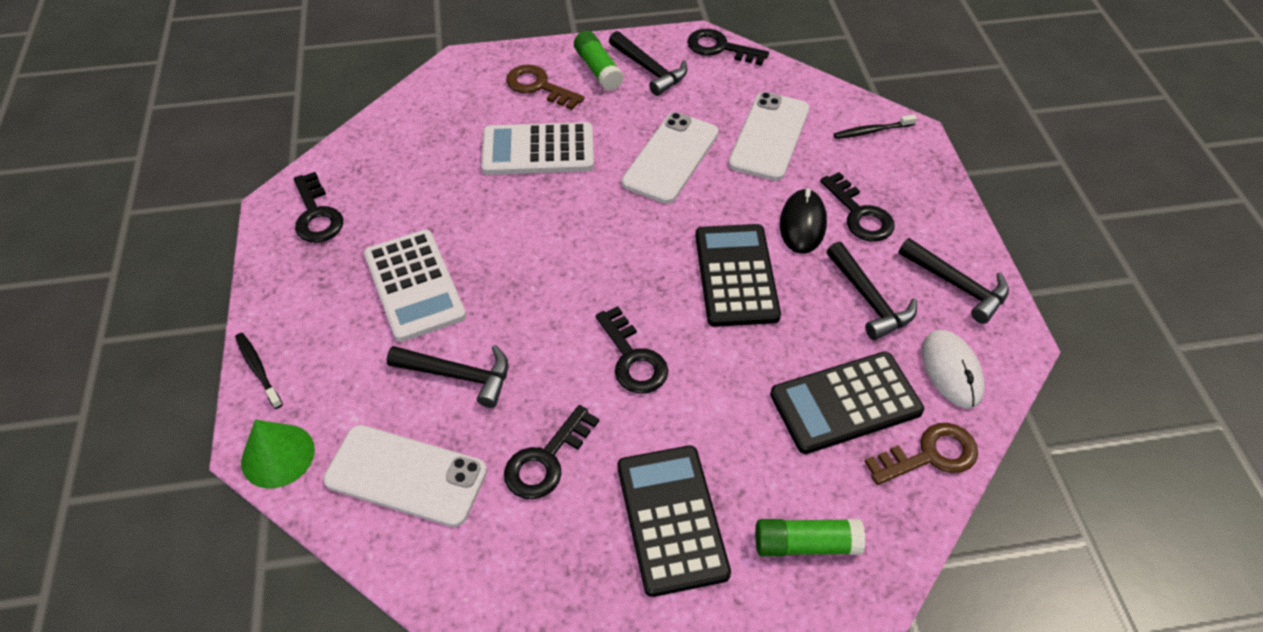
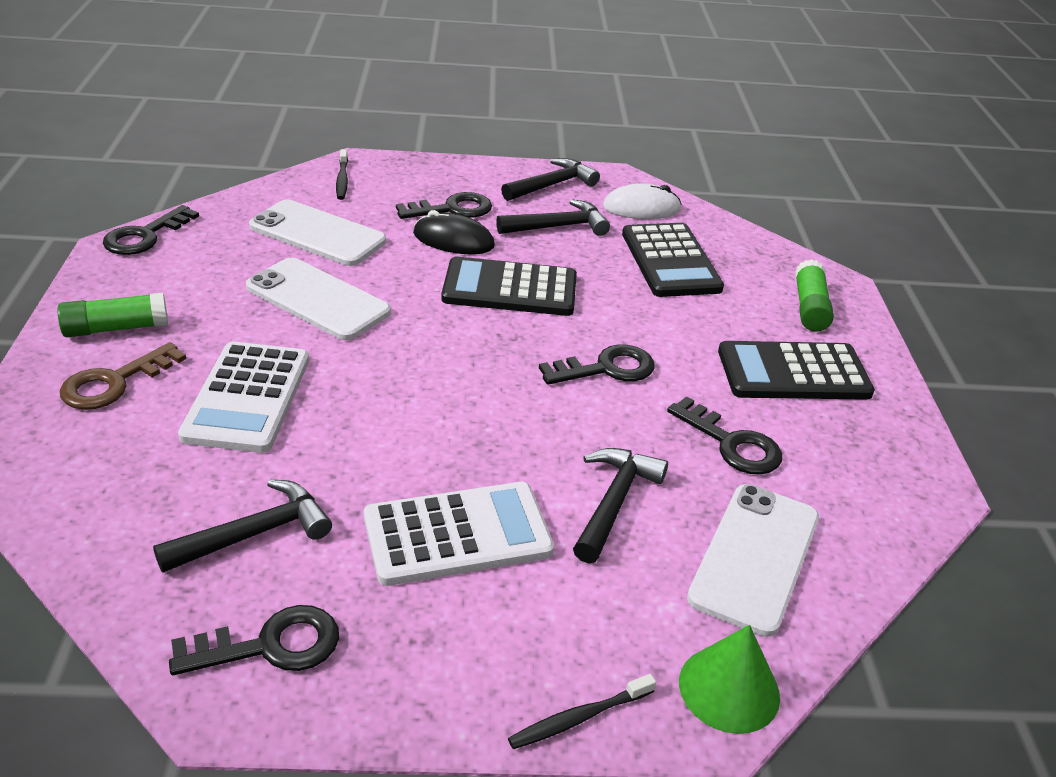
camera: 85 degrees left, 15 degrees down
(649, 70) = (148, 290): black hammer -> black hammer (254, 533)
(930, 455) = (723, 235): brown key -> none

